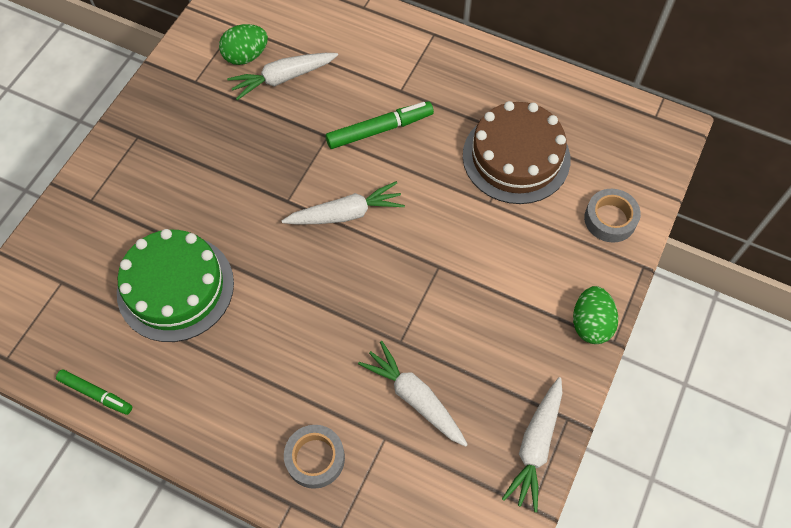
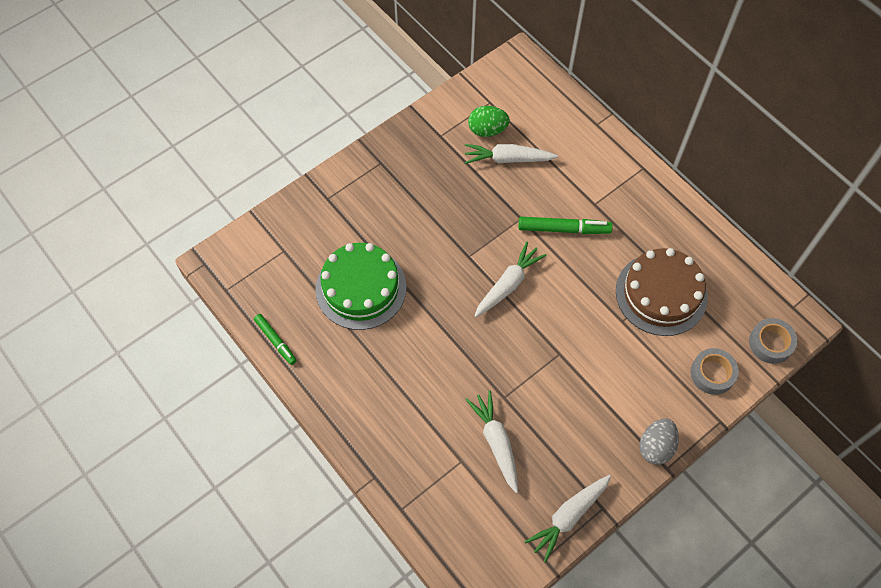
camera: 25 degrees right, 0 degrees up
(315, 458) = (406, 453): grey tape -> grey tape (770, 343)
(346, 213) = (508, 284): white carrot -> white carrot turned 60 degrees counterclockwise
(590, 324) = (656, 447): green egg -> grey egg

